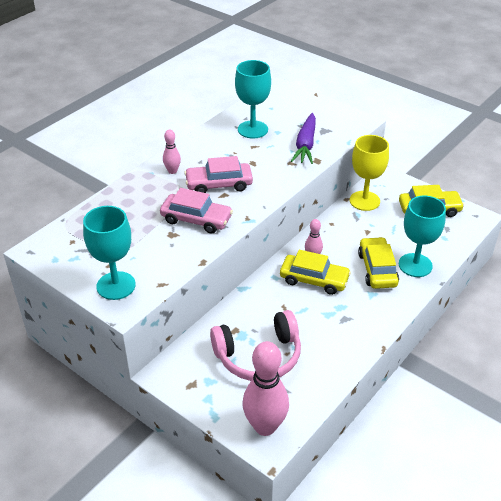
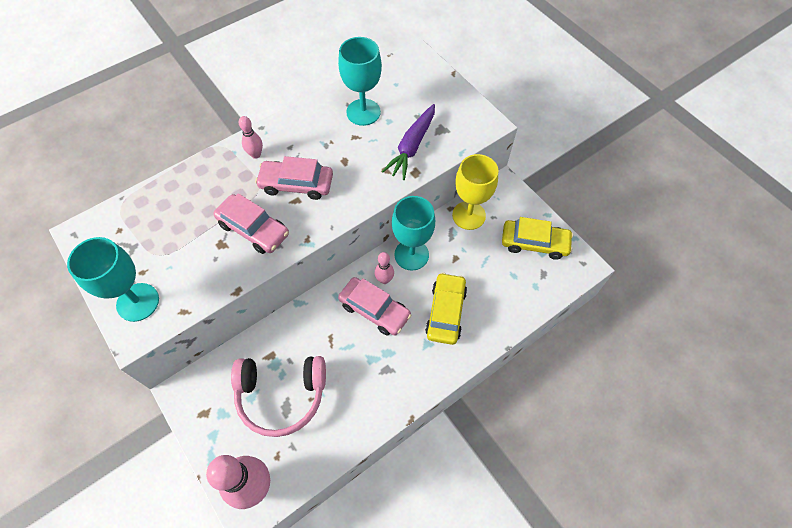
camera: 15 degrees right, 20 degrees up
(314, 280) = (374, 310): yellow car -> pink car
(415, 265) = (488, 316): turquoise goblet -> turquoise goblet (411, 255)

